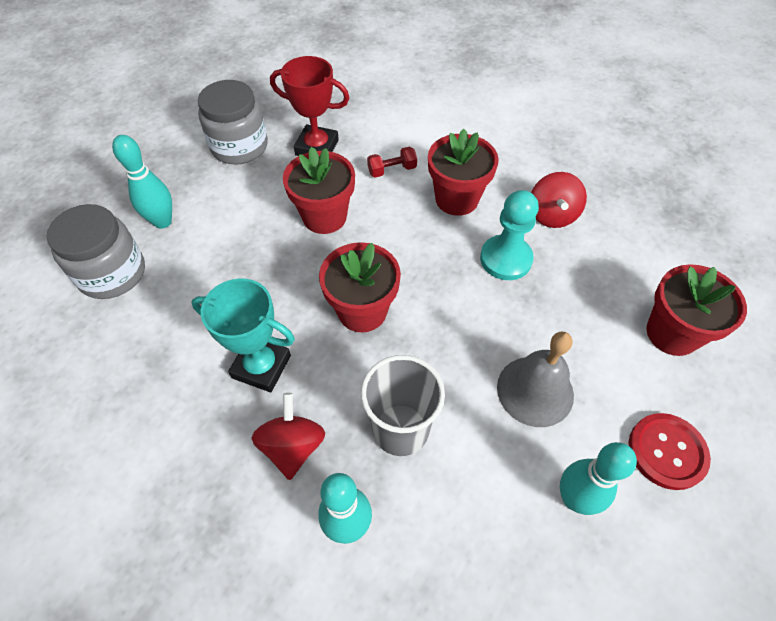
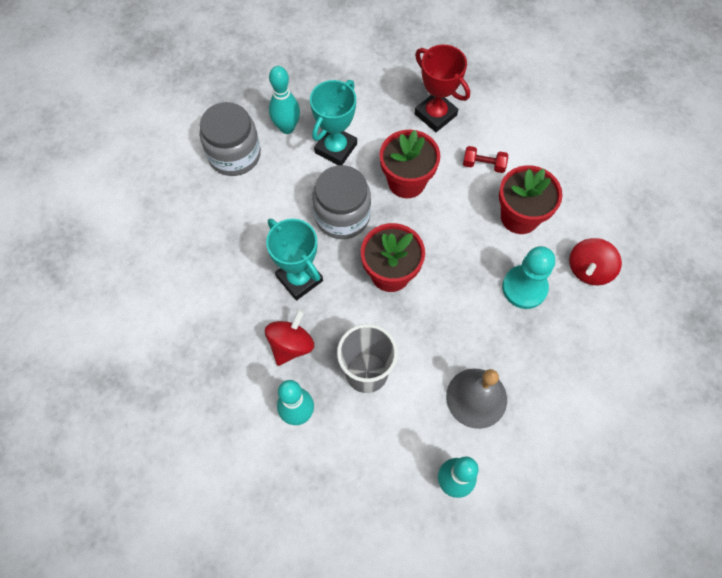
camera: 30 degrees right, 10 degrees up
(229, 218) = (336, 148): none -> turquoise trophy
(239, 146) = (375, 85): grey jar -> grey jar (342, 216)
(667, 451) = (540, 490): red button -> none
(672, 333) = (612, 414): red flower pot -> none

